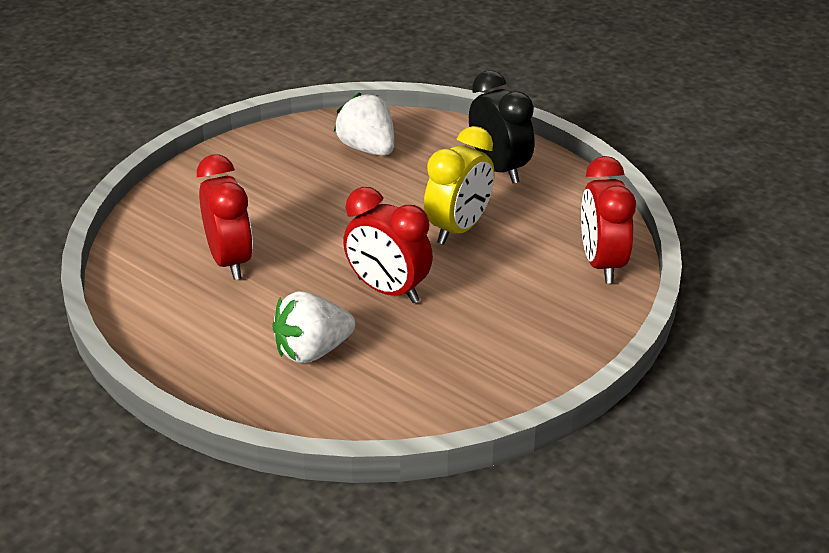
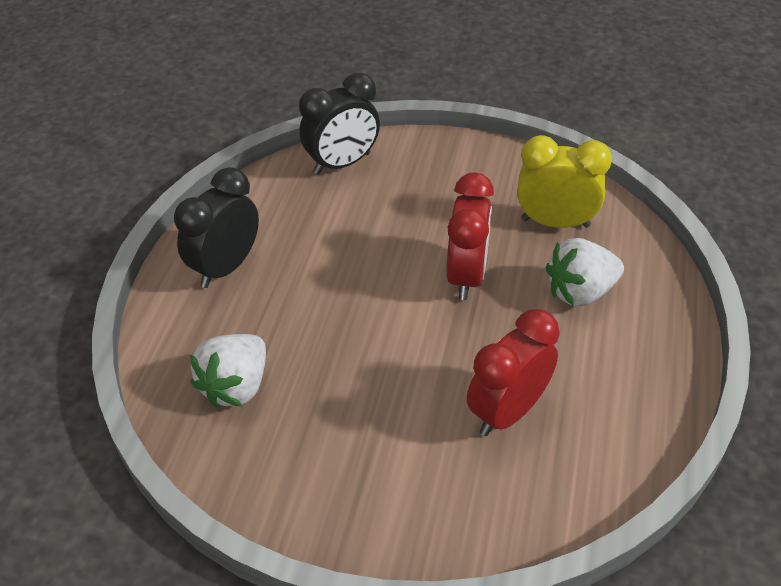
camera: 115 degrees left, 10 degrees up
(312, 351) = (580, 292): white strawberry -> white strawberry turned 120 degrees clockwise
(458, 229) = (345, 262): yellow clock -> yellow clock (555, 222)
(602, 264) = (342, 163): red clock -> black clock

